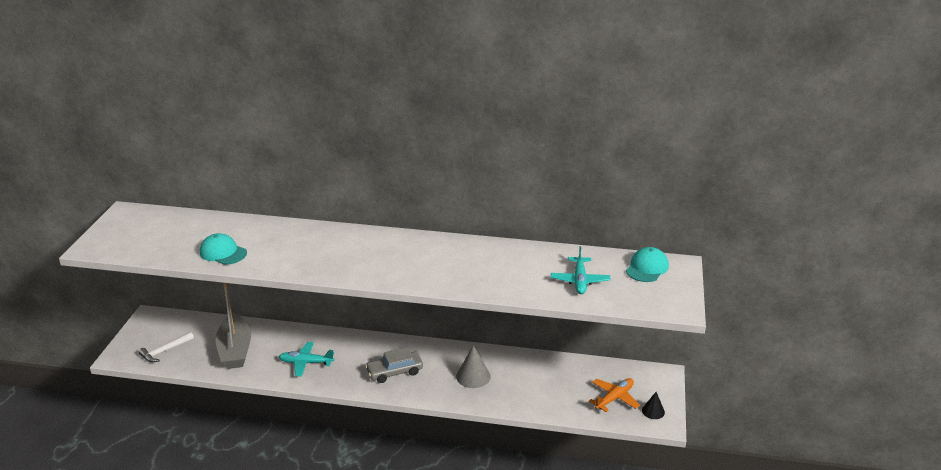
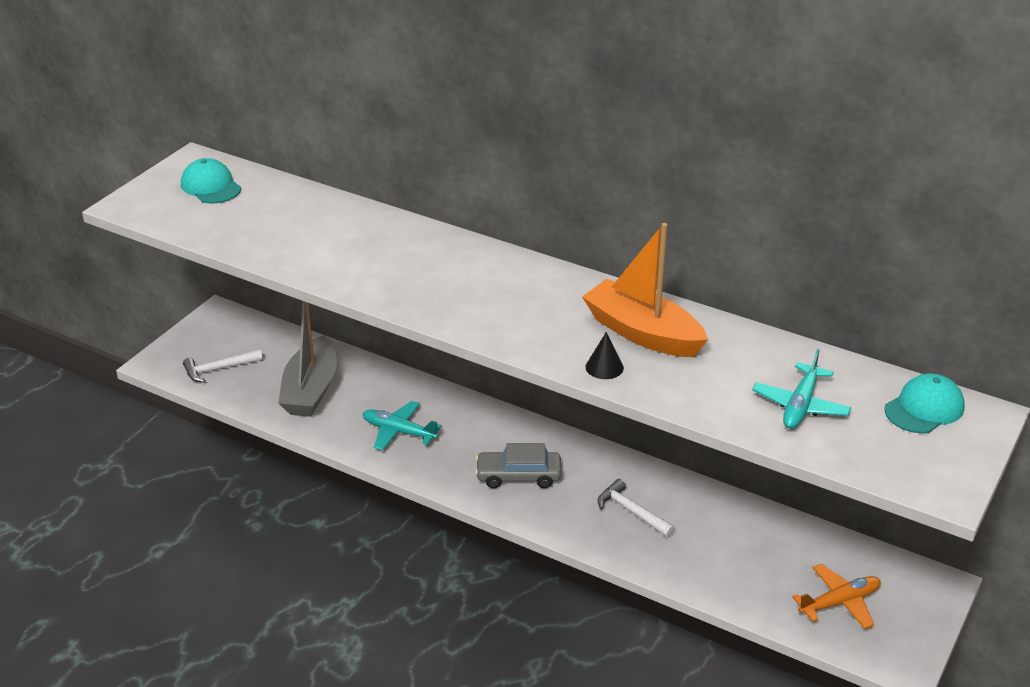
camera: 20 degrees right, 5 degrees up
(223, 252) = (294, 247): turquoise cap -> turquoise cap (211, 186)
(469, 259) = (642, 333): none -> orange boat
(473, 376) = (632, 511): grey cone -> white hammer
(653, 411) = (894, 640): black cone -> black cone (604, 367)

